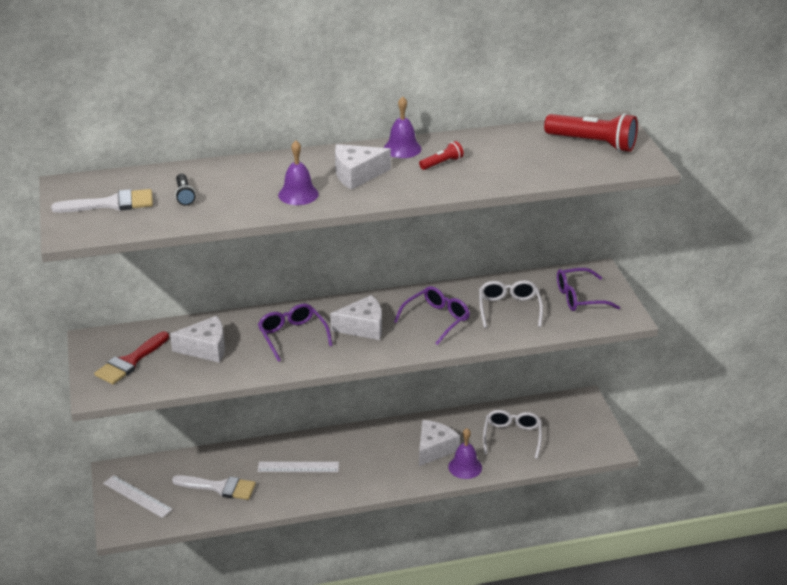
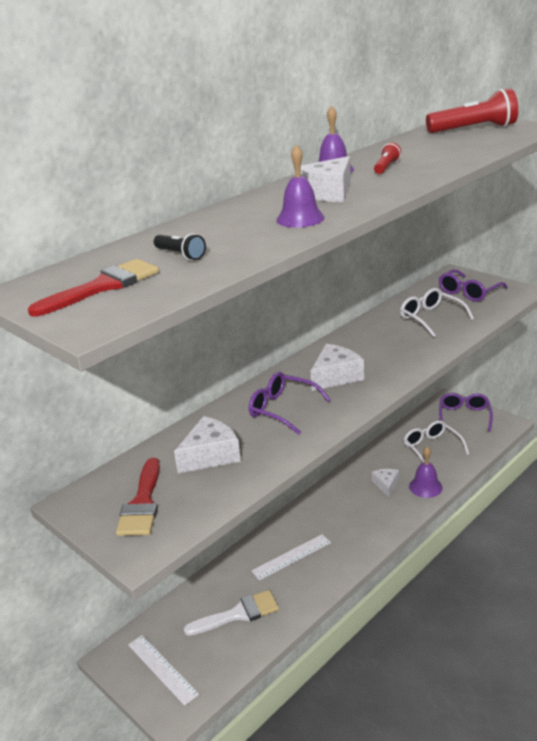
camera: 30 degrees left, 5 degrees down
(111, 204) = (103, 286): white brush -> red brush
(137, 496) = (162, 669): white ruler -> white ruler turned 45 degrees clockwise
(434, 449) = (386, 485): white cheese -> white cheese, size x0.63
(436, 320) = (387, 347): purple glasses -> purple glasses (464, 416)

